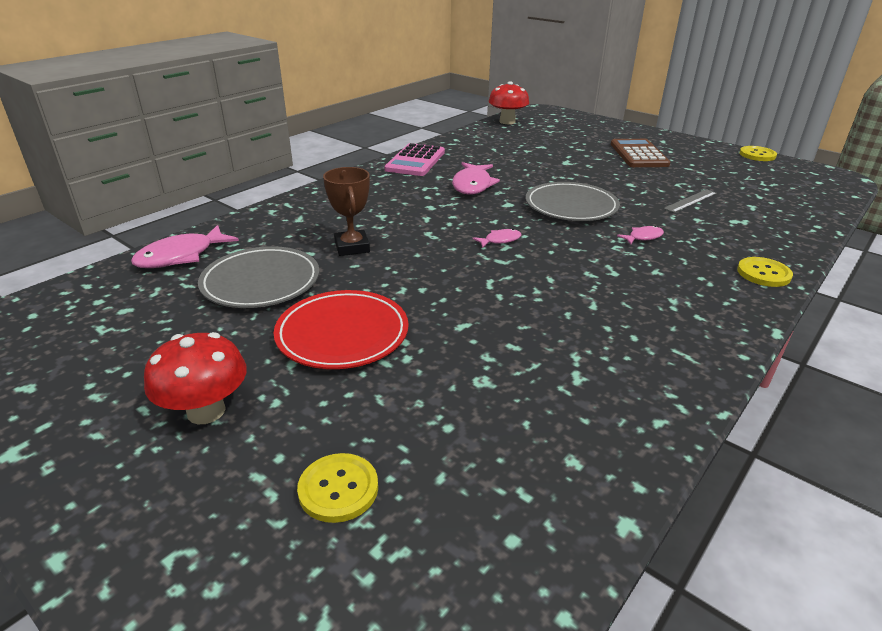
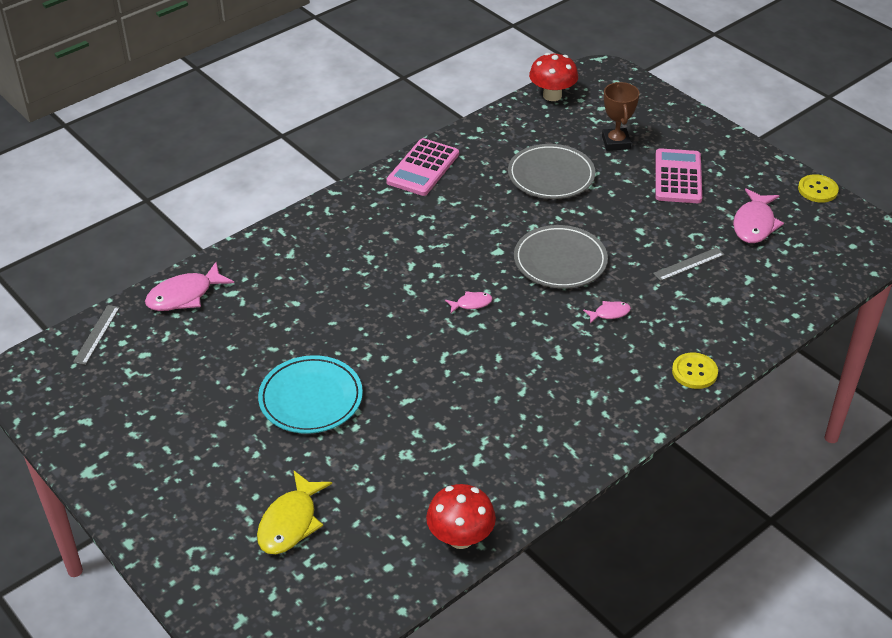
camera: 10 degrees right, 10 degrees up
(66, 296) = (96, 334): none -> grey ruler
(206, 411) = (209, 455): red mushroom -> red mushroom (460, 537)
(261, 282) = (251, 335): grey plate -> grey plate (551, 176)
(338, 489) = (290, 522): yellow button -> yellow fish
(342, 334) = (311, 398): red plate -> turquoise plate
(352, 247) = (334, 299): brown trophy -> brown trophy (616, 142)
(472, 185) = (472, 217): pink fish -> pink fish (754, 224)
(638, 154) = (678, 177): brown calculator -> pink calculator

